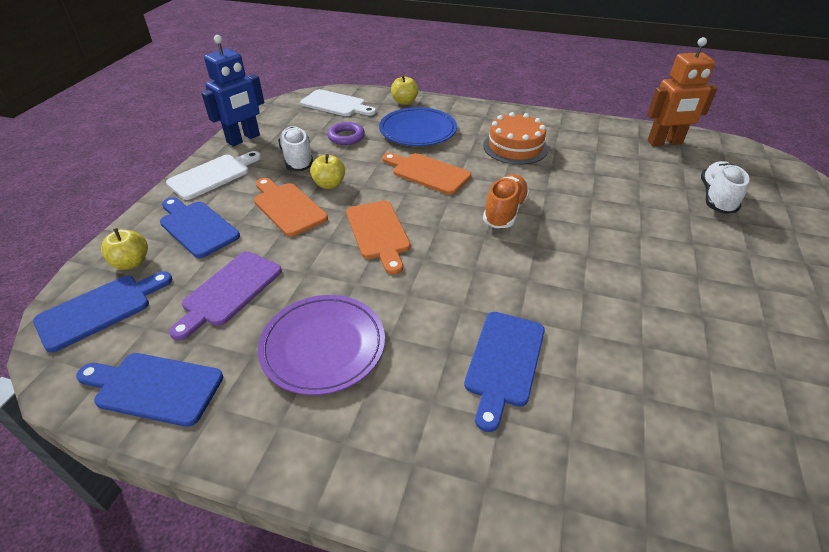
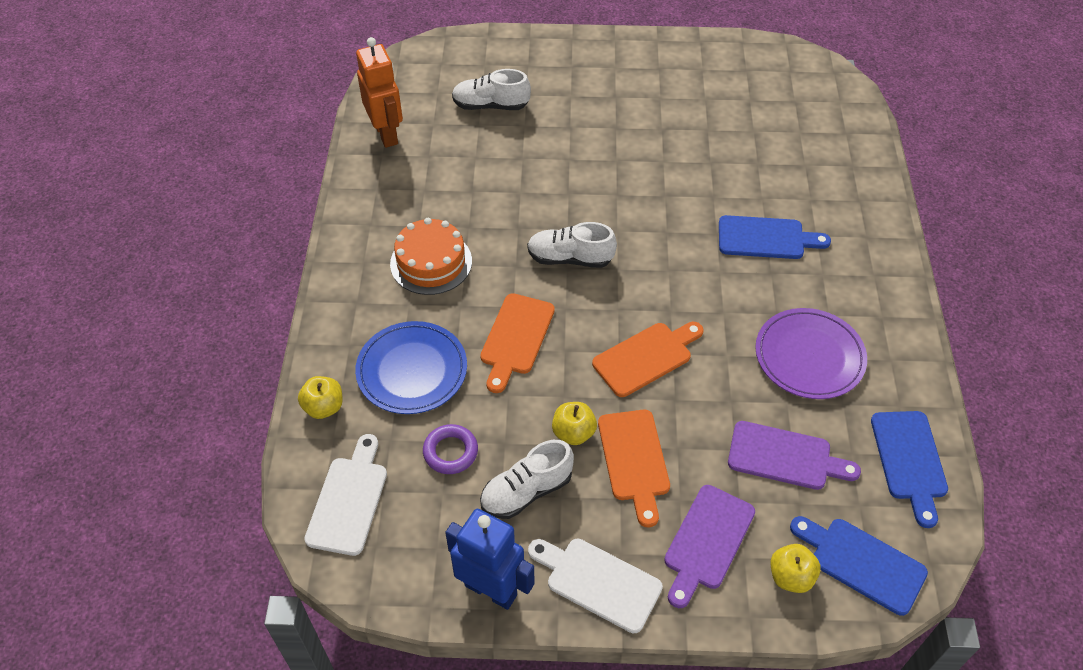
camera: 105 degrees left, 10 degrees up
(197, 227) = (707, 542): blue cutting board -> purple cutting board
(287, 207) = (634, 460): orange cutting board -> orange cutting board turned 45 degrees counterclockwise
(504, 211) = (570, 258): orange shoe -> white shoe

